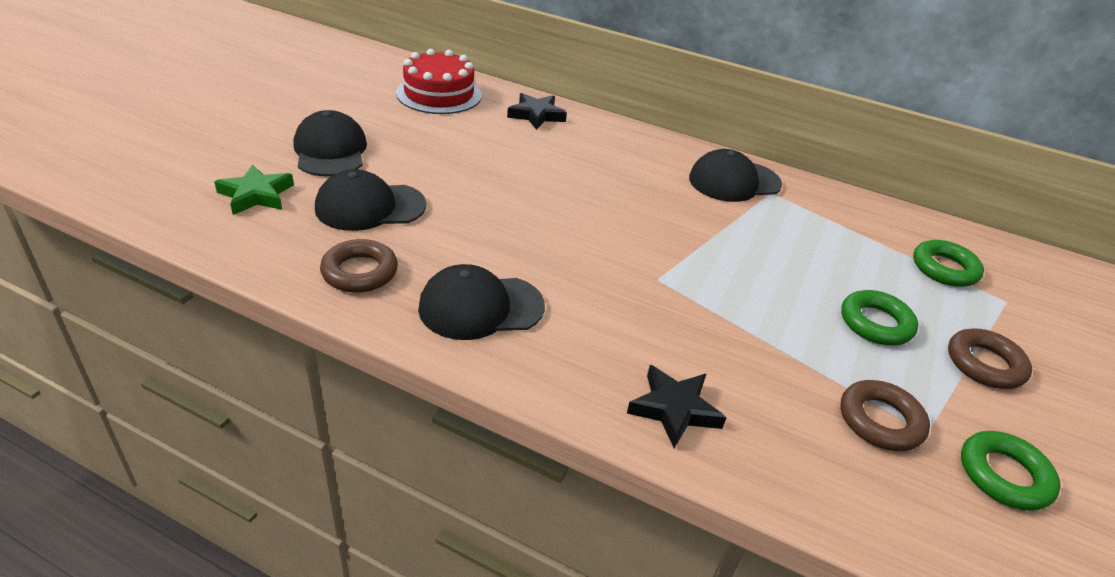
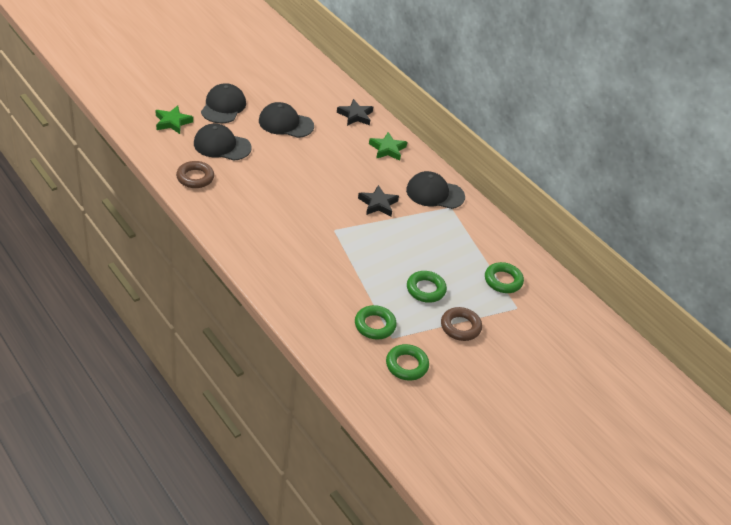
camera: 25 degrees right, 5 degrees up
(439, 94) = (309, 85): red cake -> none
(480, 307) = (237, 212): black cap -> black cap (285, 123)
(618, 144) = (387, 149): none -> green star
(674, 409) = (285, 284): black star -> black star (378, 204)
(880, 421) = (375, 325): brown ring -> green ring

